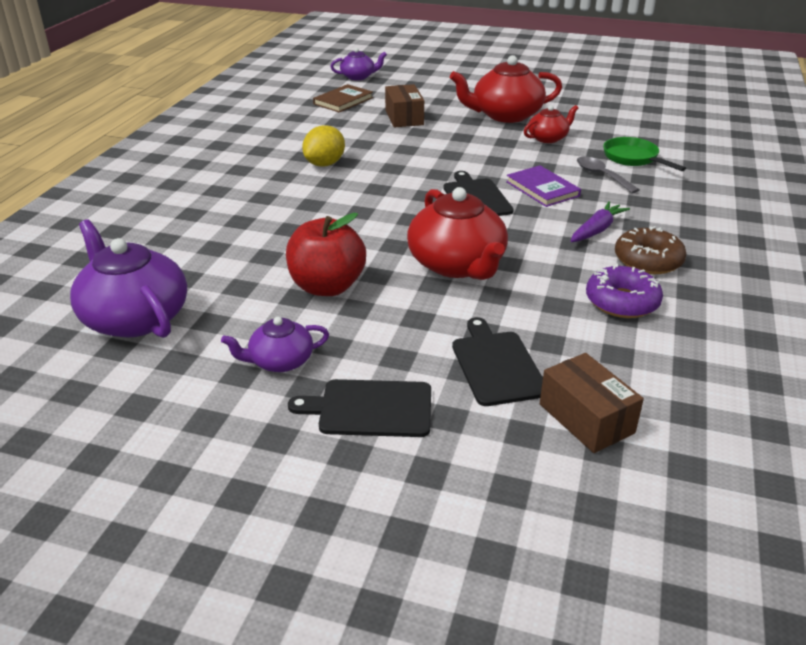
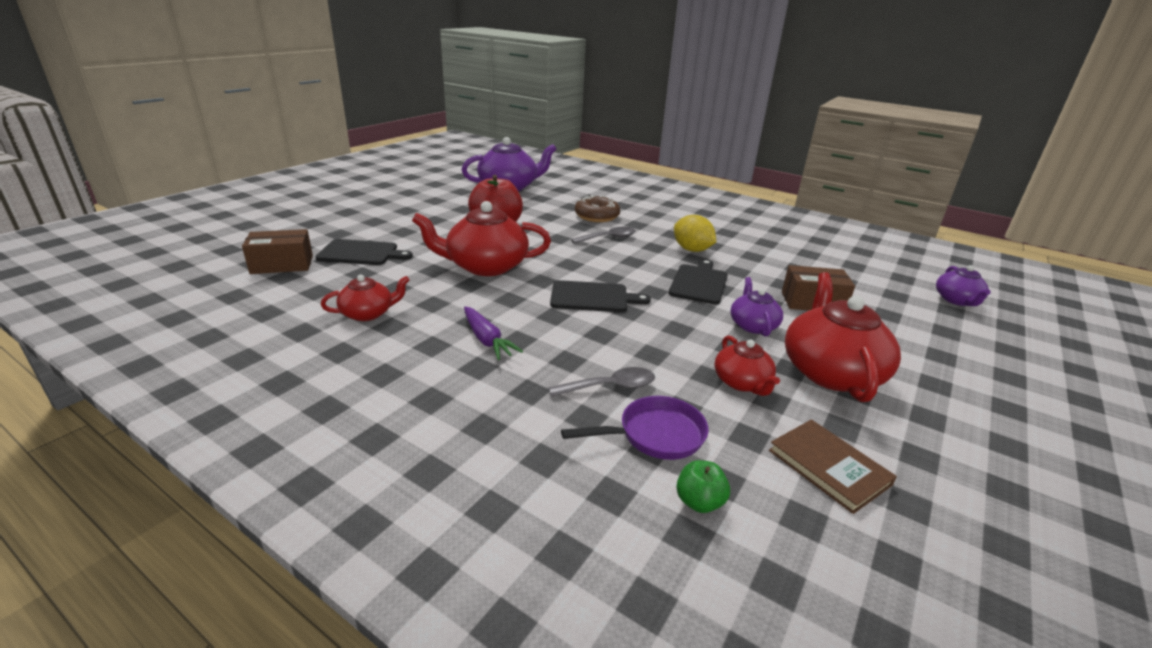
camera: 105 degrees right, 5 degrees down
(280, 361) = (435, 208): purple teapot -> purple teapot (753, 325)
(320, 208) = (608, 238): none -> grey spoon
(343, 101) = (862, 279): brown book -> brown book (829, 467)
(370, 409) = (371, 219): black cutting board -> black cutting board (699, 283)
(542, 189) = (594, 336): purple book -> none
(622, 302) = (368, 313): purple donut -> red teapot
(633, 158) = (655, 435): green pan -> purple pan
(648, 260) = (409, 348): brown donut -> brown donut (596, 216)
(670, 145) = (699, 502): none -> green apple

